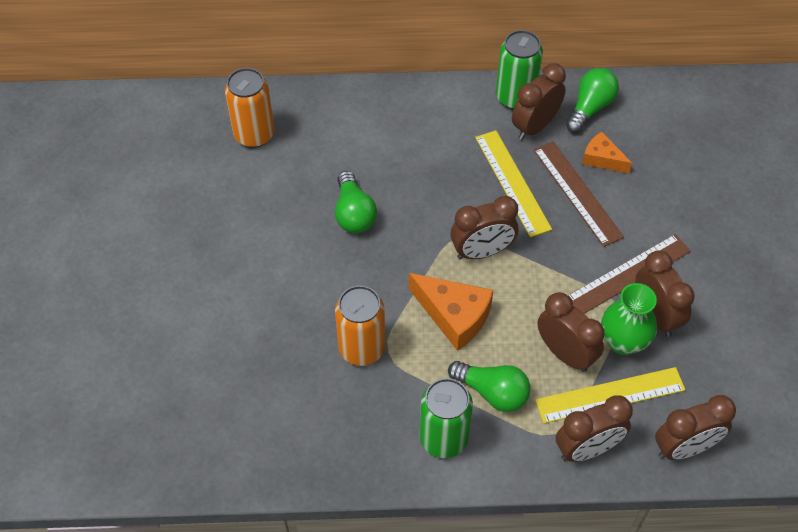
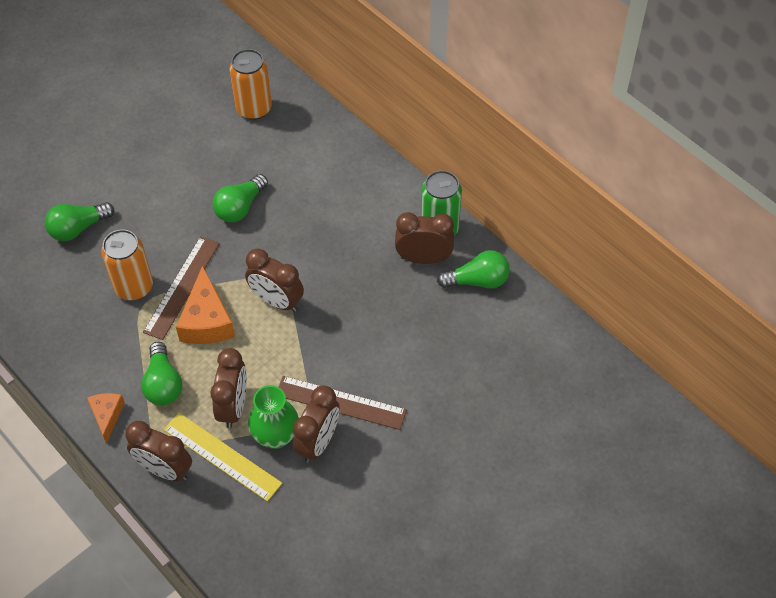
camera: 50 degrees right, 0 degrees up
(247, 351) = (78, 228): none -> green light bulb
(443, 438) = (102, 379): green can -> none
(512, 182) = (356, 279): yellow ruler -> none
(577, 193) = (386, 324): brown ruler -> brown ruler (182, 287)
(602, 159) = (434, 319): orange cheese -> orange cheese (107, 416)
(684, 448) = (216, 530): brown clock -> none

